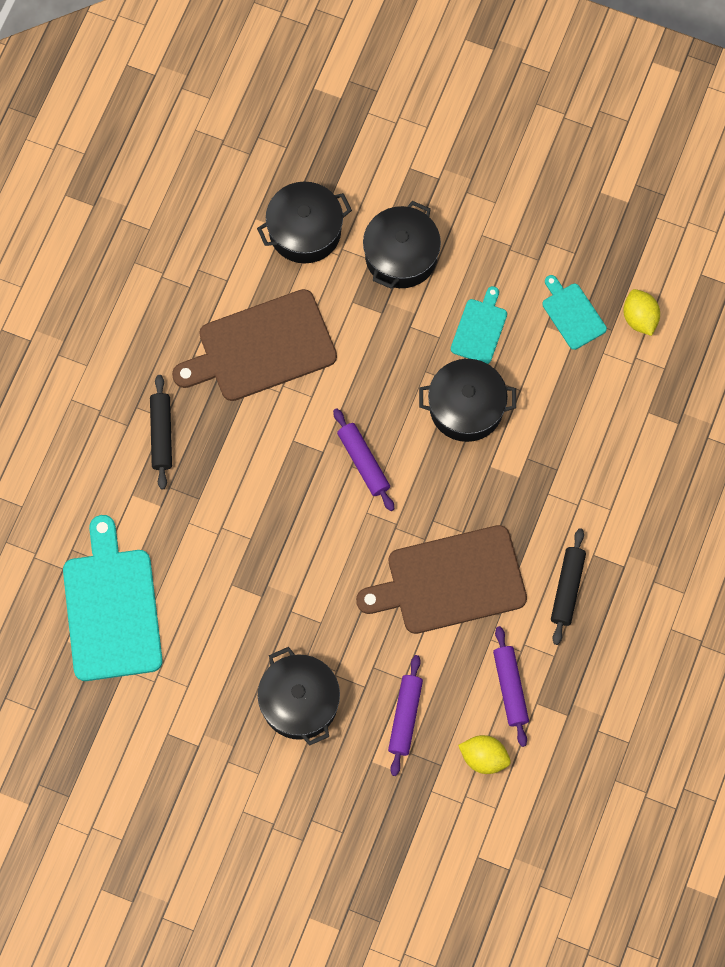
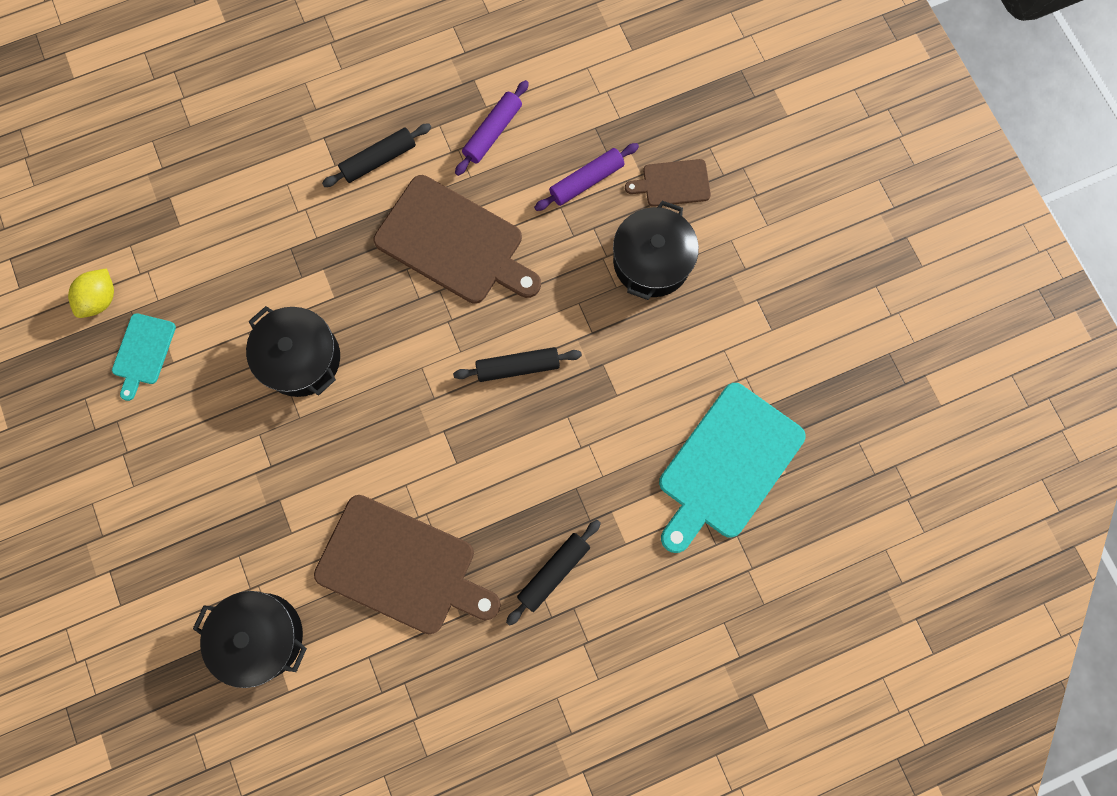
camera: 135 degrees left, 5 degrees up
(317, 539) = (518, 367): none -> black rolling pin
(341, 777) = (673, 183): none -> brown cutting board
(363, 462) = (422, 392): purple rolling pin -> none
(401, 255) = (212, 533): black pot -> none
(480, 329) = (222, 410): turquoise cutting board -> none
(484, 757) = (560, 105): yellow lemon -> none

